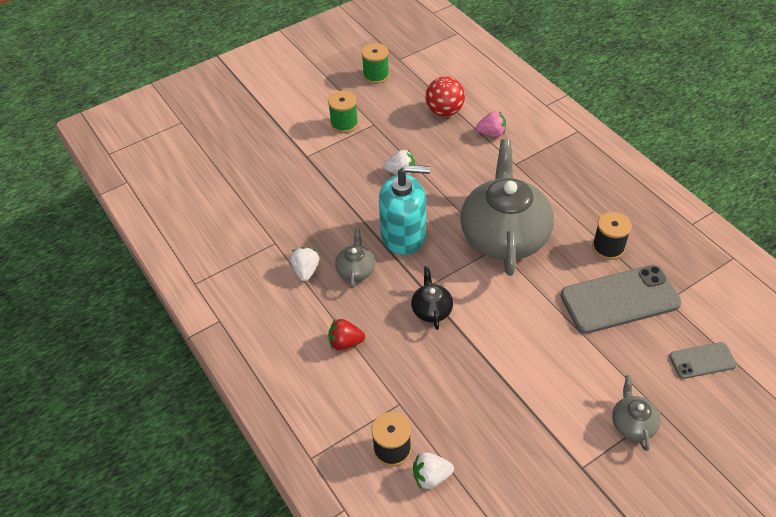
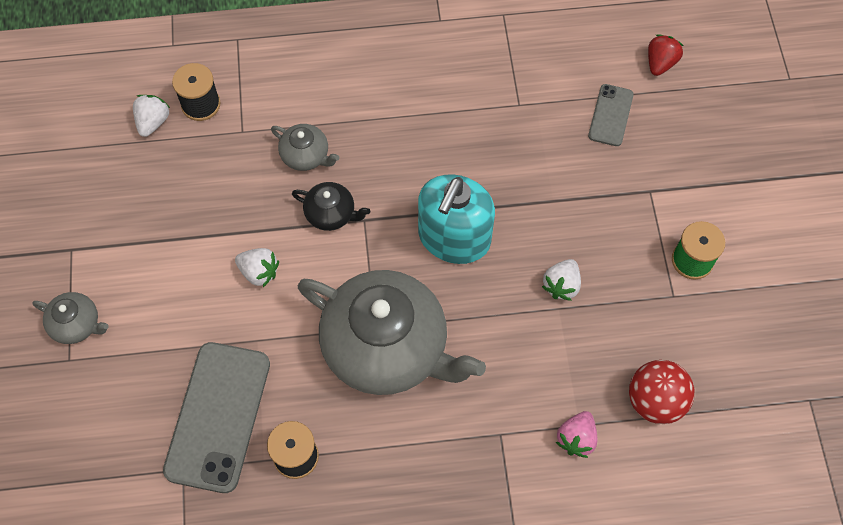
camera: 115 degrees right, 15 degrees up
(306, 271) = (459, 118): white strawberry -> white strawberry (259, 272)
(345, 343) = (341, 116): red strawberry -> red strawberry (660, 63)
(356, 270) = (431, 166): grey teapot -> grey teapot (306, 155)
(376, 75) = (783, 349): green spool -> none
(702, 361) = (89, 447): grey phone -> grey phone (610, 115)

